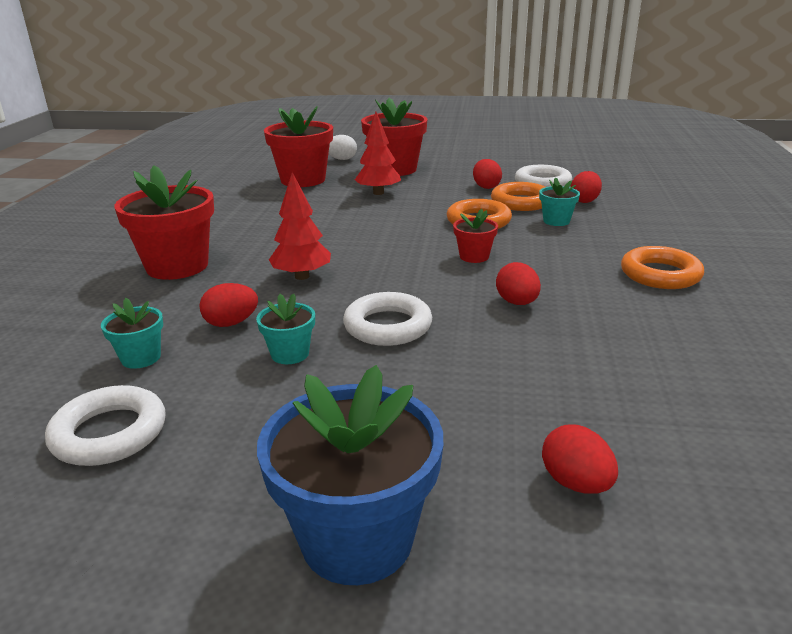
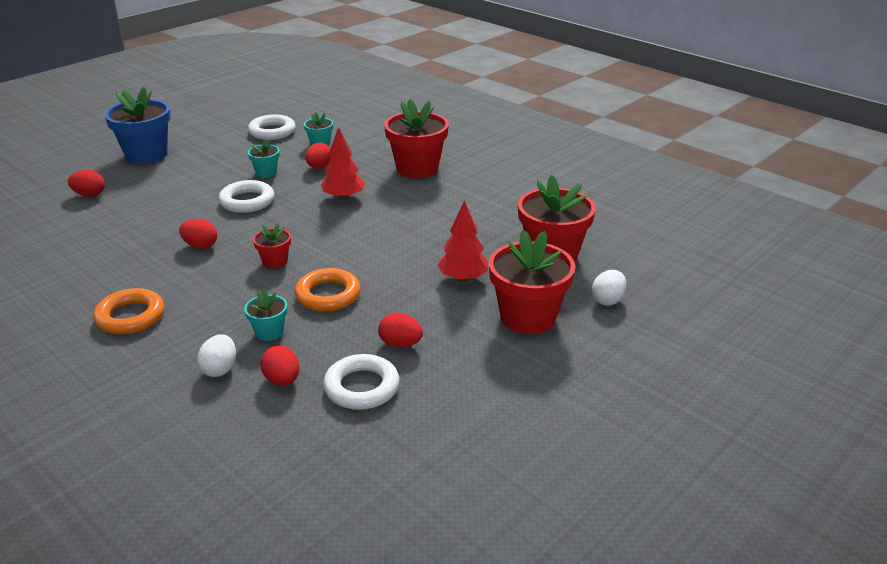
camera: 125 degrees right, 5 degrees up
(520, 202) = (334, 340): orange ring -> none
(619, 219) = (220, 369): none -> white egg

